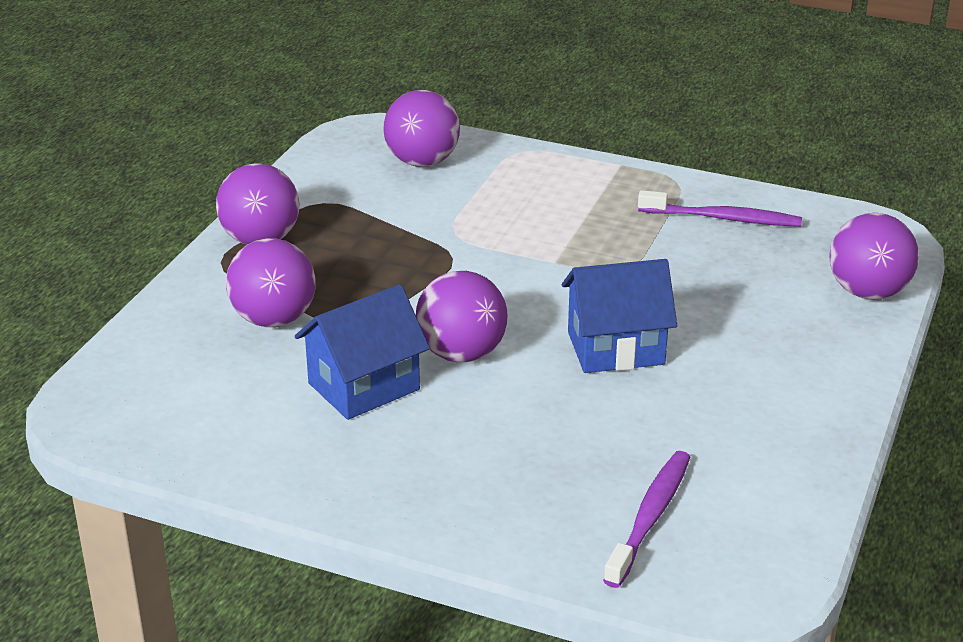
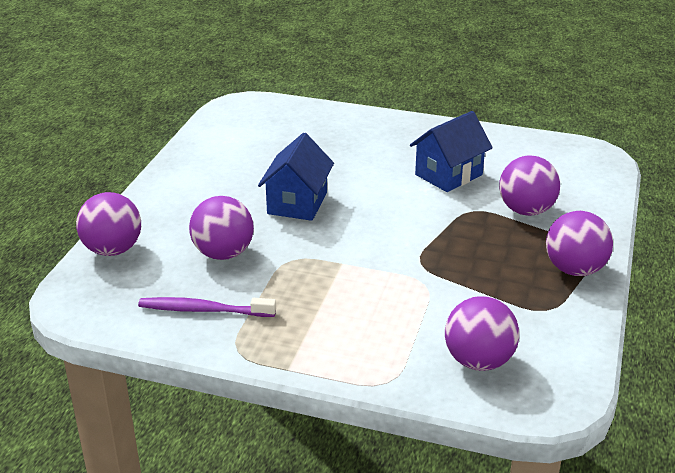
camera: 175 degrees right, 0 degrees up
(461, 353) = (395, 195): purple ball -> purple ball (223, 253)
(615, 348) = (297, 203): blue house -> blue house turned 60 degrees counterclockwise
(650, 517) = (282, 126): purple toothbrush -> none

